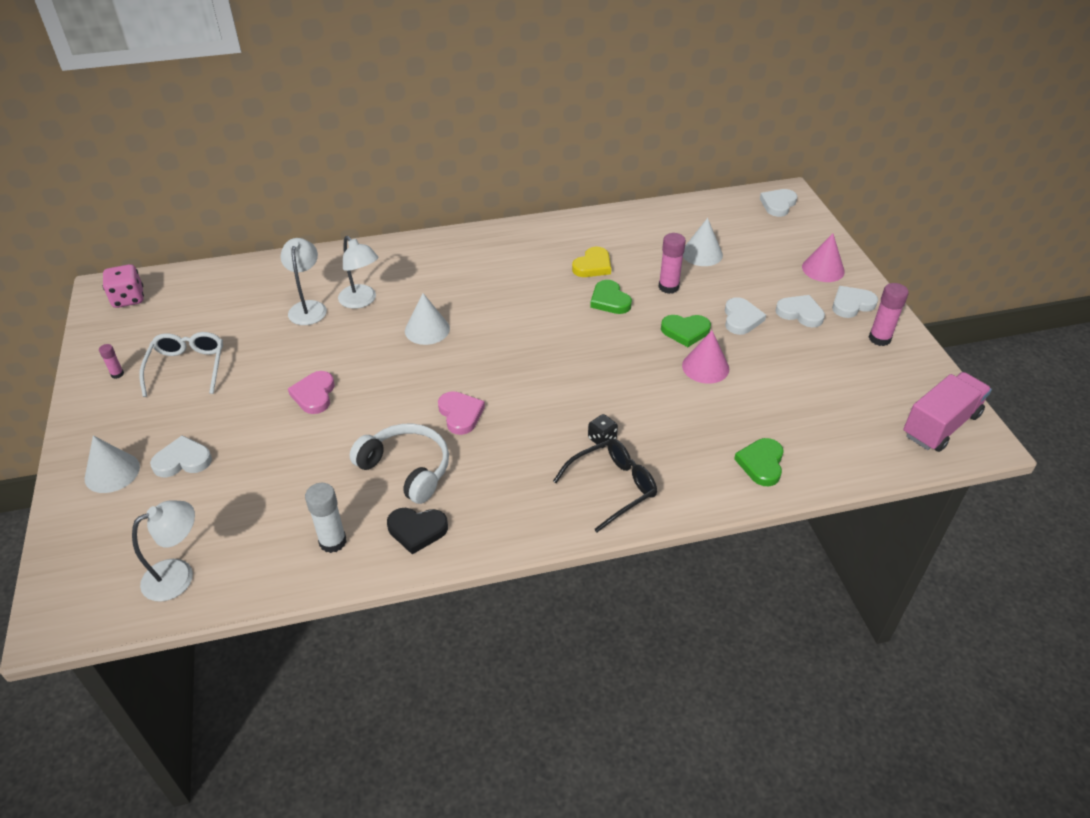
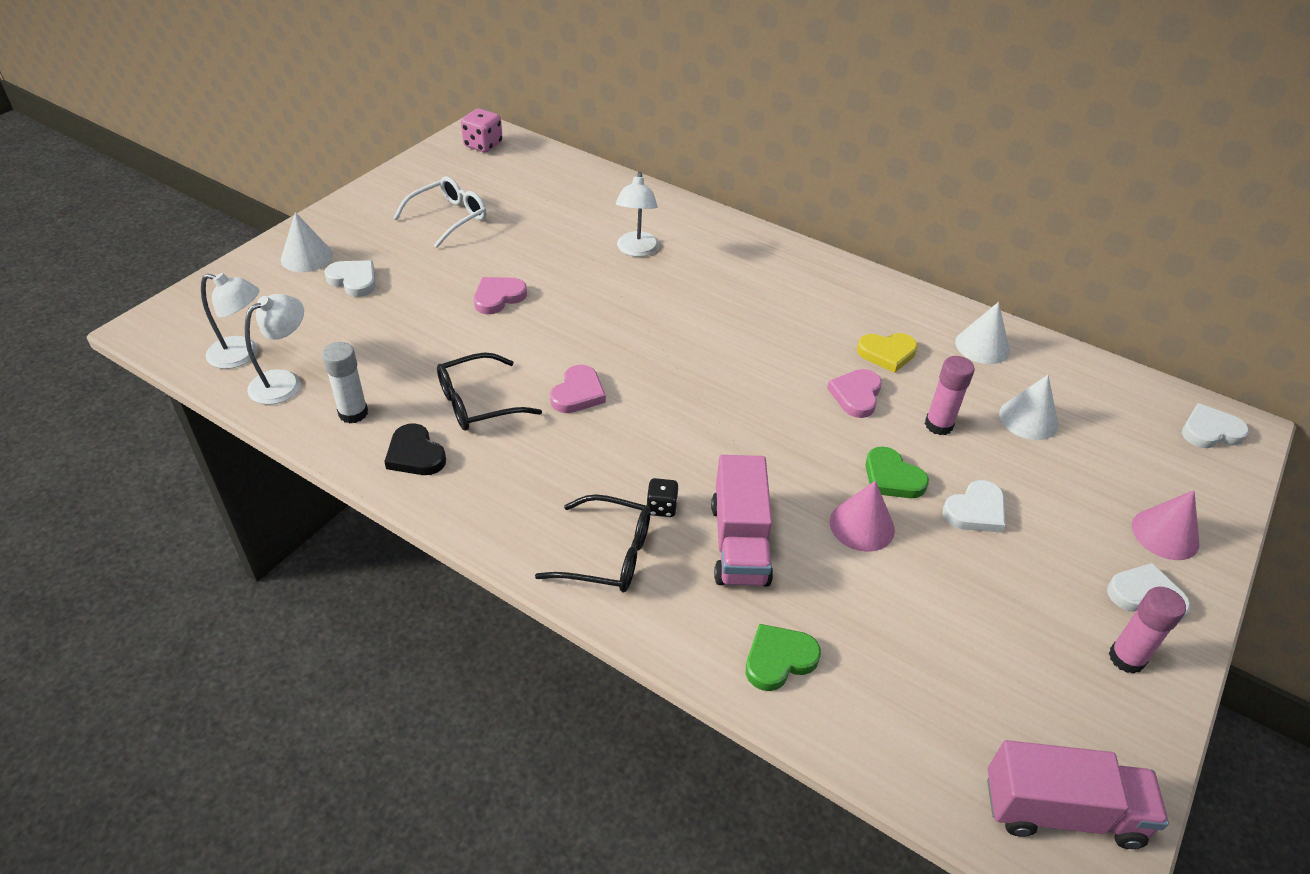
camera: 45 degrees right, 0 degrees up
(117, 374) = (403, 193): pink glue stick -> none
(308, 307) = (590, 229): white lamp -> white lamp (284, 382)
(407, 469) = (477, 403): white headphones -> black glasses
(427, 329) = (653, 307): white cone -> white cone (982, 346)
(609, 300) = (856, 395): green heart -> pink heart
(665, 424) = (739, 543): none -> pink truck
(800, 313) = (1059, 556): white heart -> none

